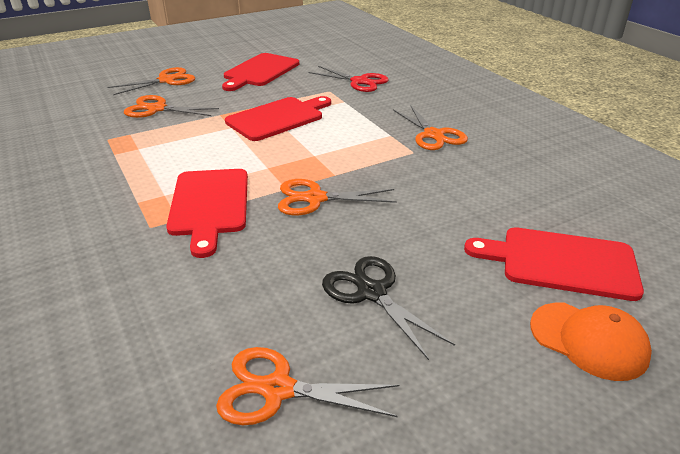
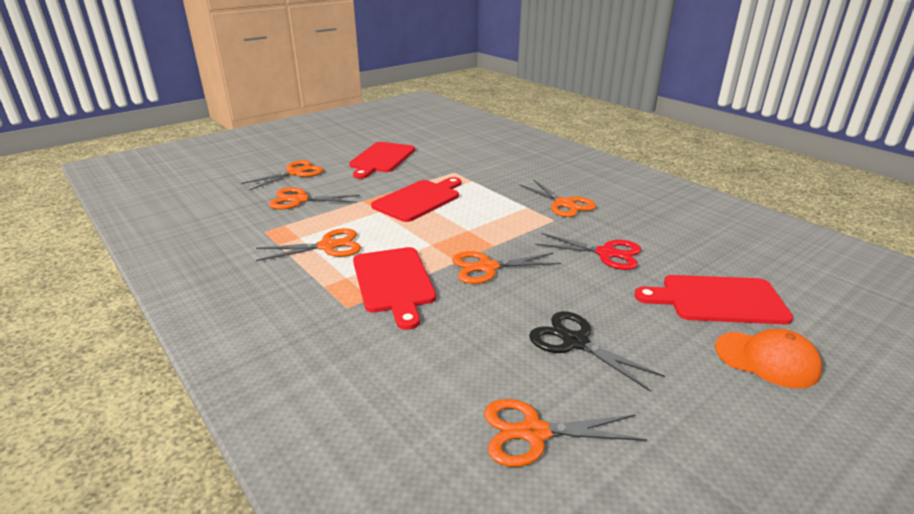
camera: 10 degrees left, 5 degrees down
(161, 160) = (328, 246): none -> orange scissors
(359, 81) = (477, 162): red scissors -> red scissors (606, 253)

